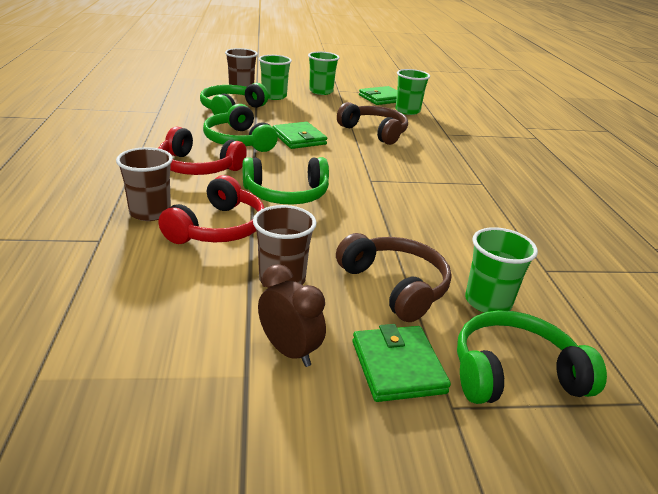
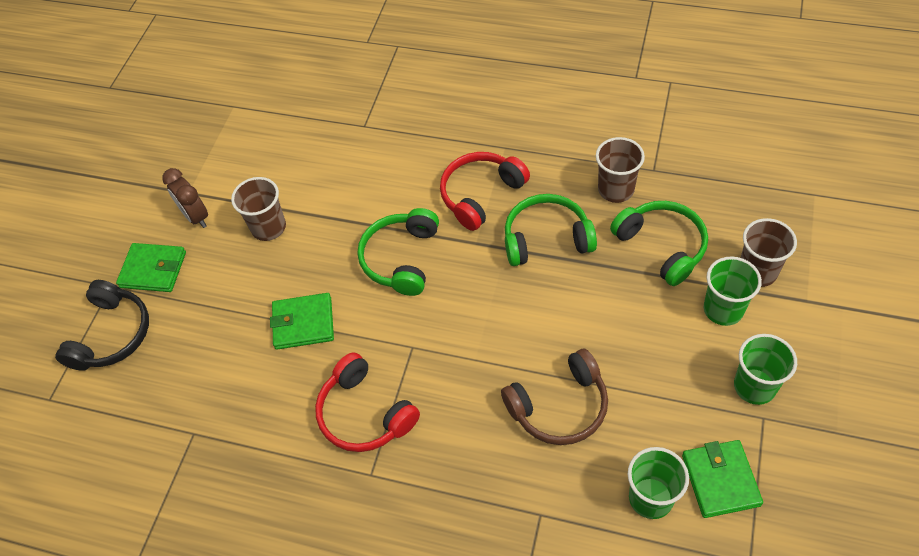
camera: 120 degrees right, 25 degrees up
(150, 212) = (397, 155): brown cup -> brown cup (616, 189)
(218, 228) = (356, 198): red headphones -> red headphones (364, 414)
(289, 351) = (196, 216): brown clock -> brown clock turned 75 degrees clockwise
(299, 138) = (546, 303): green wallet -> green wallet (303, 323)
(395, 286) = (228, 299): brown headphones -> none
(488, 302) = (180, 358): green cup -> none
(514, 373) = (112, 335): green headphones -> black headphones

